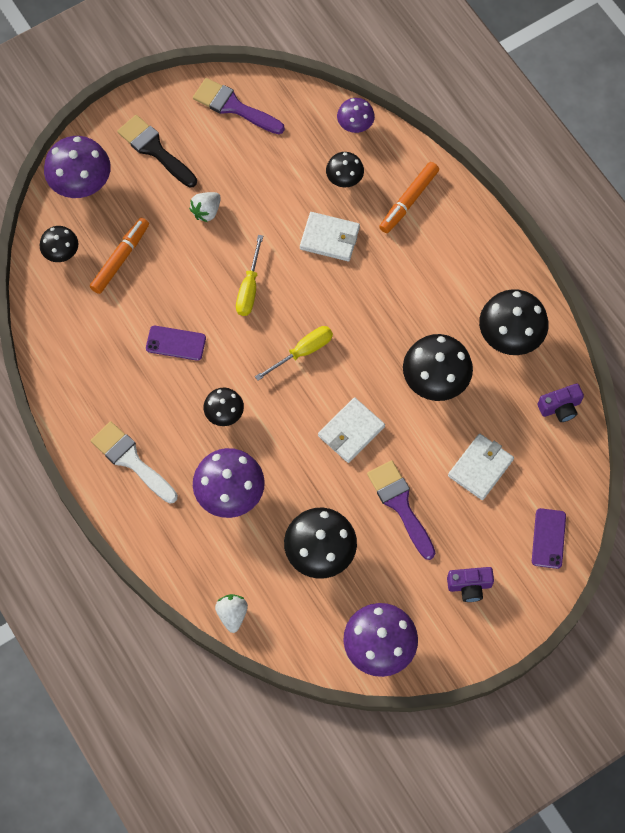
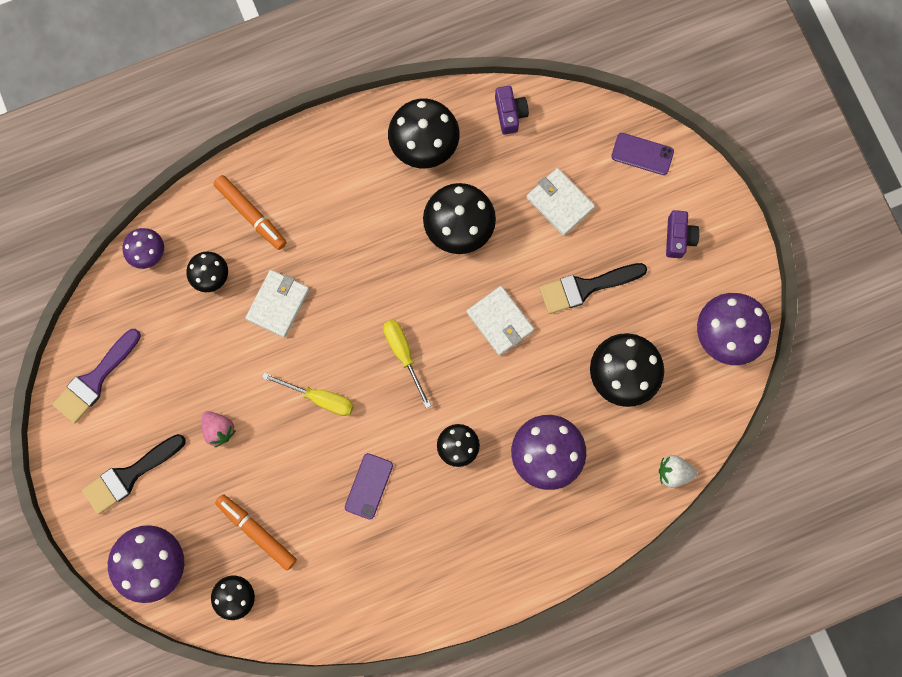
camera: 80 degrees left, 10 degrees up
(131, 460) = (493, 552): white brush -> none
(206, 211) = (219, 429): white strawberry -> pink strawberry
(400, 505) = (586, 287): purple brush -> black brush

